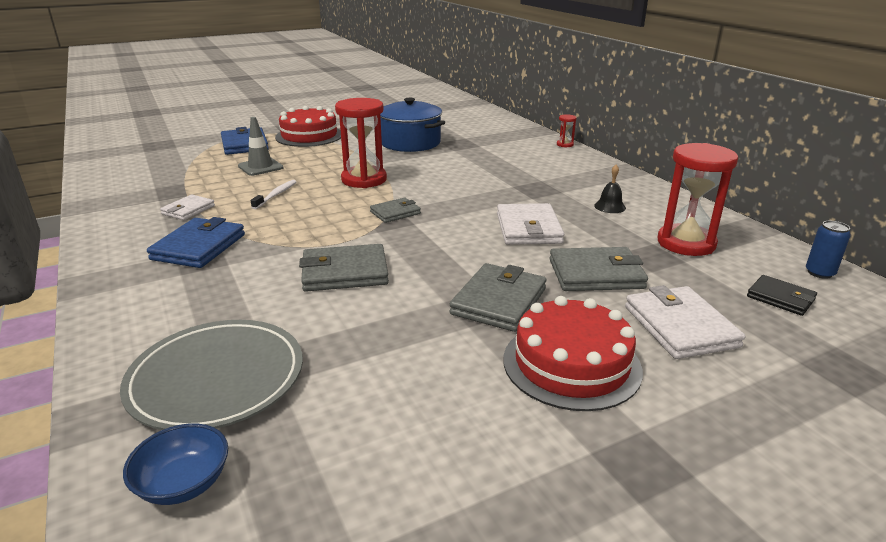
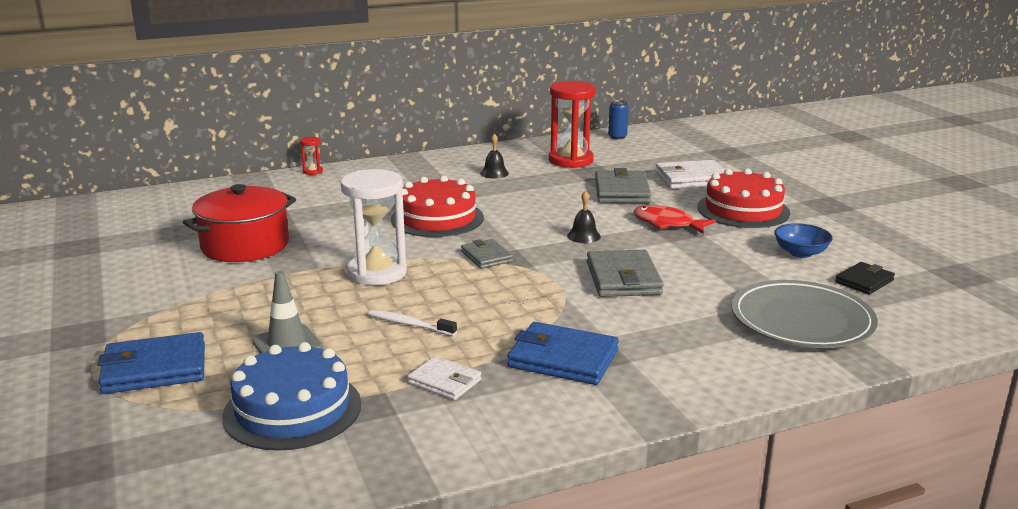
camera: 85 degrees left, 5 degrees down
(180, 176) = (292, 409): none -> blue cake
(184, 483) = (909, 319): blue bowl -> blue bowl (800, 253)
(309, 136) = (149, 315): red cake -> red cake (437, 218)
(364, 180) = (377, 273): red hourglass -> white hourglass
(410, 143) = (245, 245): blue pot -> red pot
(450, 253) = (583, 236): none -> black bell
(499, 301) = (667, 224): grey wallet -> red fish
(528, 228) = (536, 205): white wallet -> none
(780, 298) = (652, 151): black wallet -> black wallet (864, 281)

